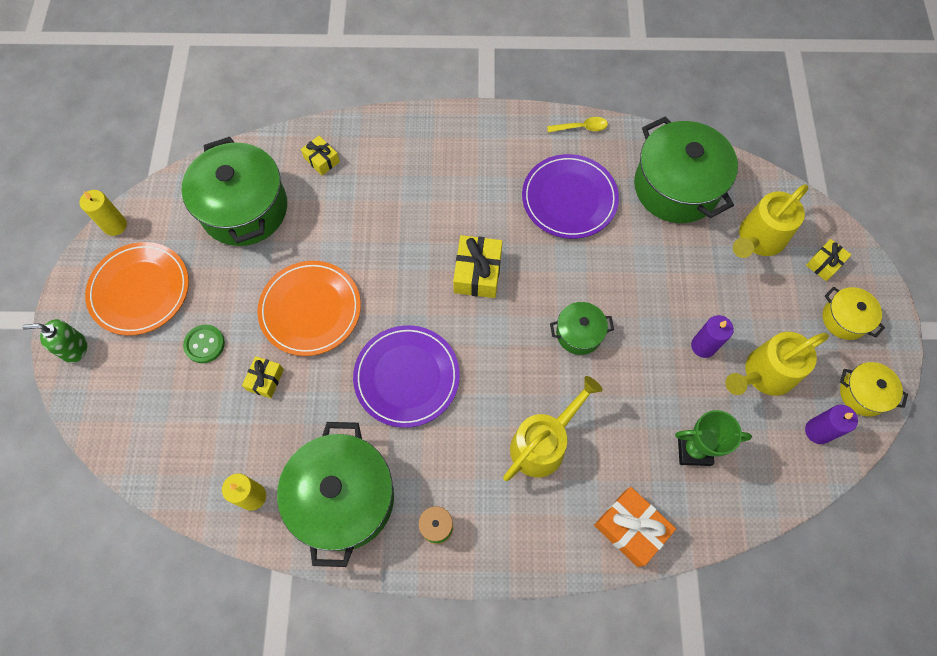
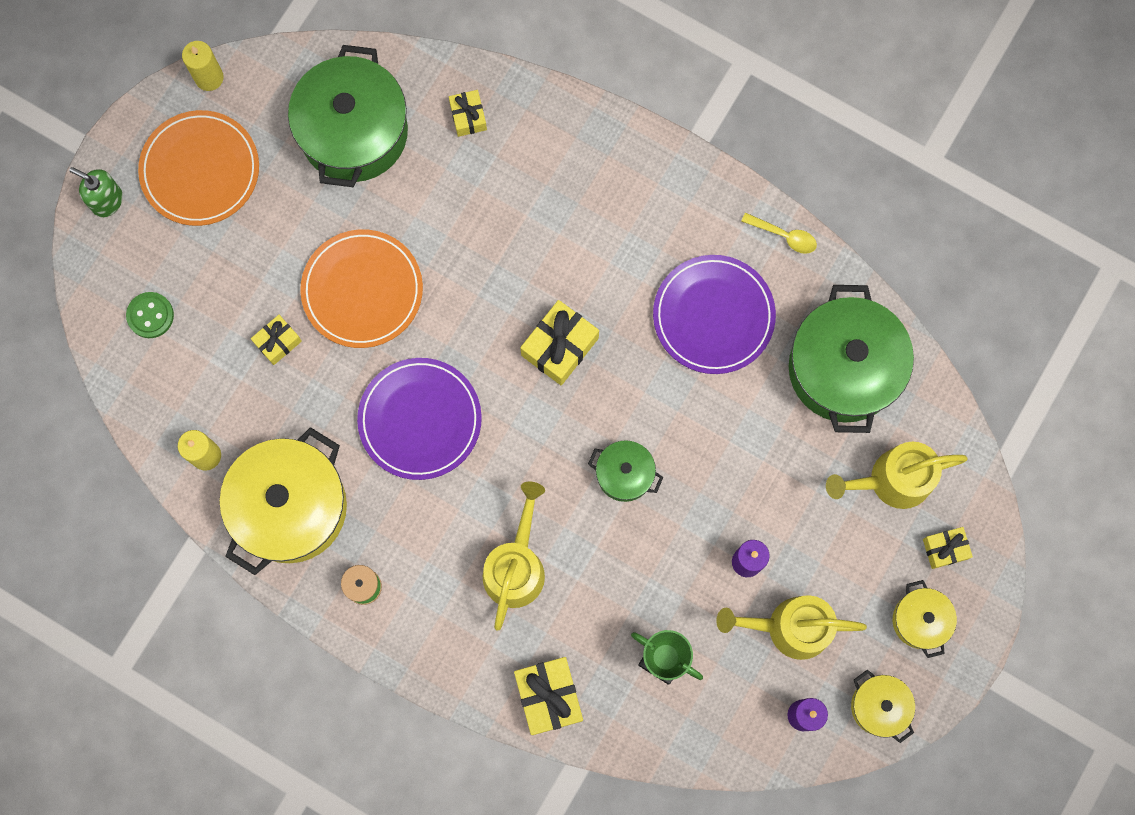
camera: 30 degrees right, 10 degrees up
(204, 344) = (236, 269): green button -> green button (150, 315)
(343, 498) = (291, 507): green pot -> yellow pot
(543, 443) = (516, 565): yellow watering can -> yellow watering can turned 60 degrees counterclockwise
(630, 528) = (548, 696): orange gift -> yellow gift

